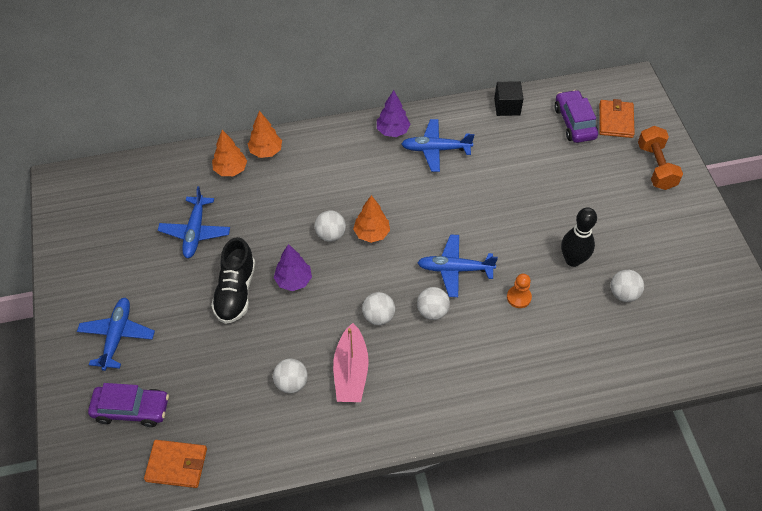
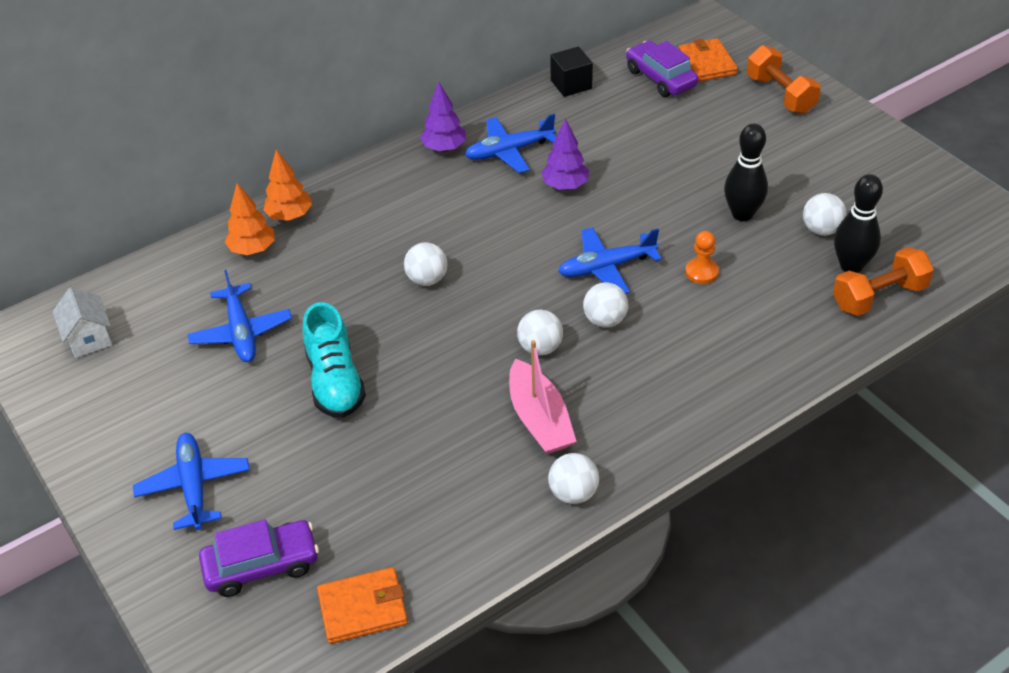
camera: 20 degrees left, 10 degrees down
(102, 202) = (89, 338): none -> white house
(235, 292) = (335, 381): black shoe -> turquoise shoe
(291, 383) = (468, 458): white ball -> white ball (573, 493)
(293, 281) = (407, 344): purple tree -> purple tree (565, 186)
(371, 233) = (479, 262): orange tree -> none
(628, 332) = (851, 266): none -> black bowling pin
(635, 365) = (879, 296): none -> orange dumbbell

